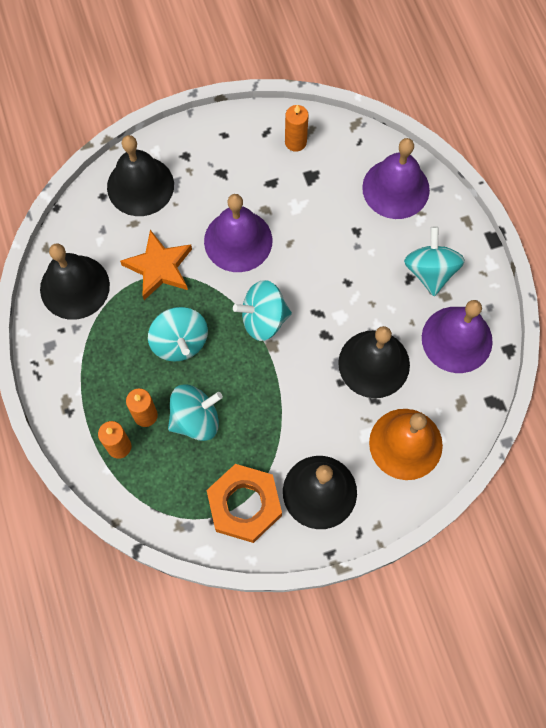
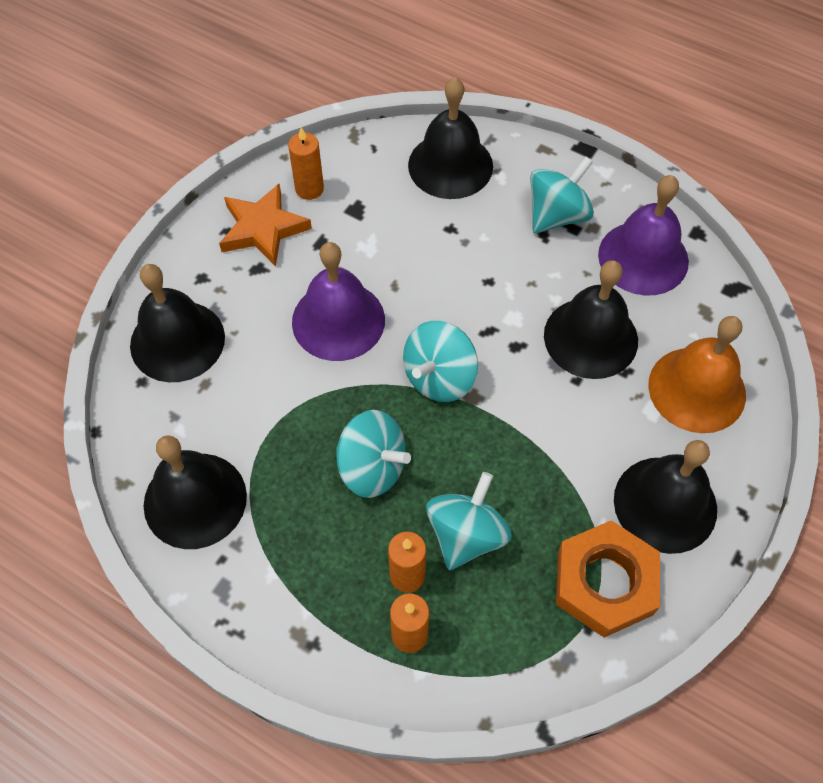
camera: 40 degrees left, 10 degrees down
(159, 267) = (276, 408): orange star -> orange star (263, 229)
(396, 188) = (450, 165): purple bell -> black bell
(430, 271) = (557, 215): turquoise spinning top -> turquoise spinning top turned 90 degrees clockwise

